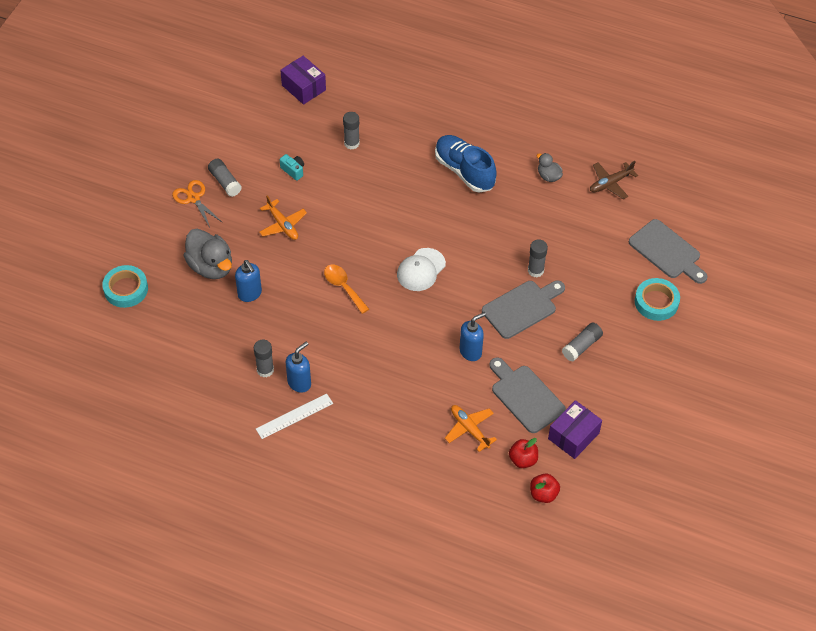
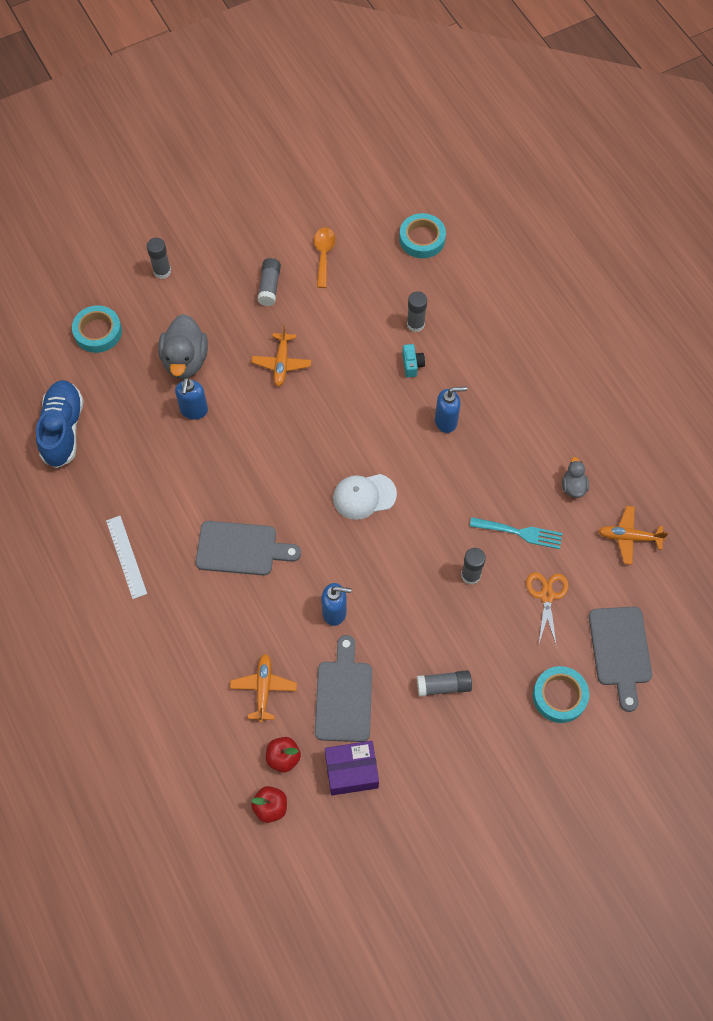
camera: 40 degrees right, 10 degrees up
(193, 198) = (229, 284): orange scissors -> orange scissors (547, 596)
(265, 370) = (141, 493): grey glue stick -> grey glue stick (162, 271)
(293, 170) = (338, 316): turquoise camera -> turquoise camera (412, 365)
(294, 416) = (126, 556): white ruler -> white ruler turned 60 degrees clockwise
(299, 383) = (159, 528): blue soap dispenser -> blue soap dispenser (446, 421)
(303, 87) = (422, 239): purple box -> turquoise tape
(343, 287) = (279, 463): orange spoon -> orange spoon (323, 255)
(464, 171) = (495, 424): blue shoe -> blue shoe (63, 430)
(522, 308) = (422, 604): grey cutting board -> grey cutting board (241, 549)
(542, 225) = (520, 533): none -> turquoise fork
(610, 183) = (629, 537): brown plane -> orange plane

